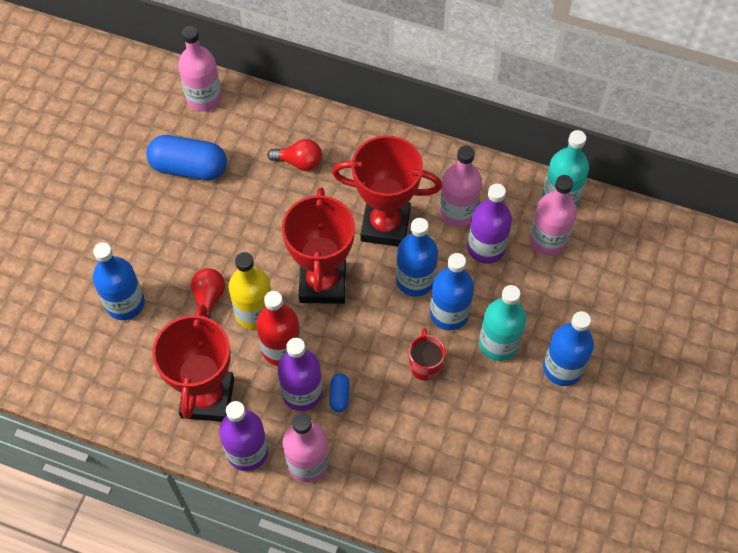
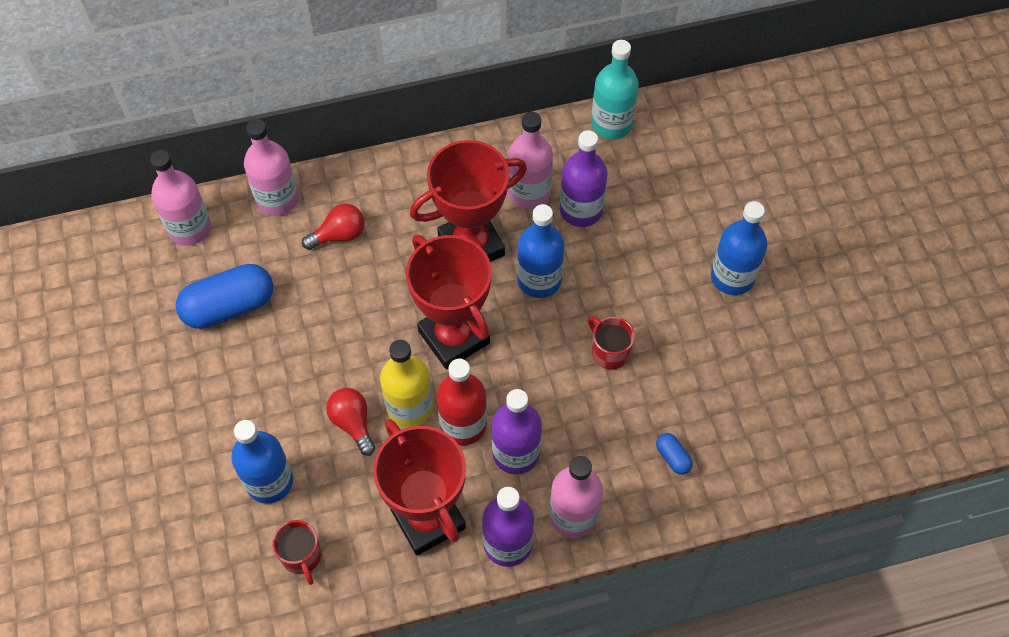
camera: 35 degrees left, 0 degrees up
(107, 367) = (302, 556): none -> red mug
(339, 396) = (553, 432): blue capsule -> blue capsule (673, 457)
(449, 313) = (594, 291): blue bottle -> none
(498, 343) = (660, 290): turquoise bottle -> none
(548, 240) = (630, 169): pink bottle -> pink bottle (277, 199)

